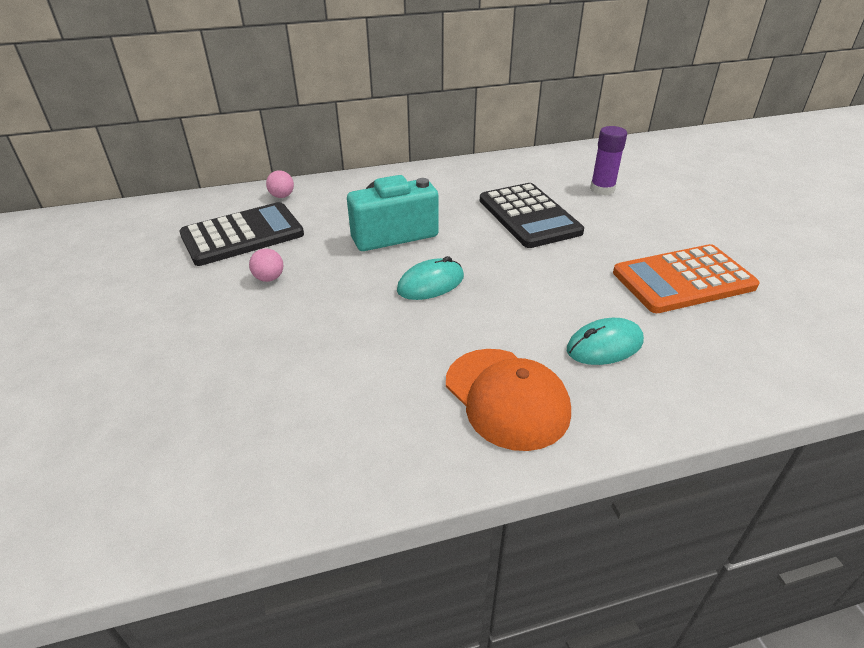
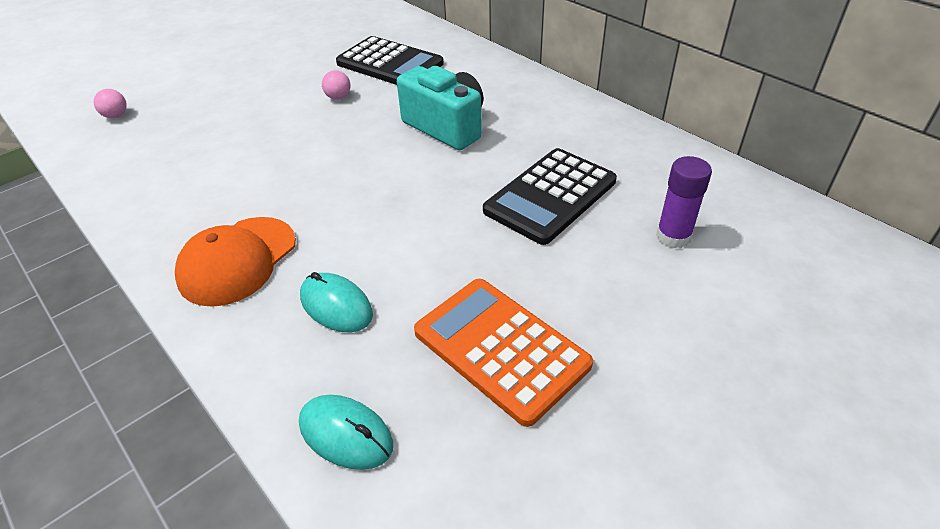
camera: 65 degrees right, 5 degrees up
(282, 196) = (463, 55): pink ball -> pink ball (116, 116)
(430, 283) = (378, 173): turquoise mouse -> turquoise mouse (346, 434)

